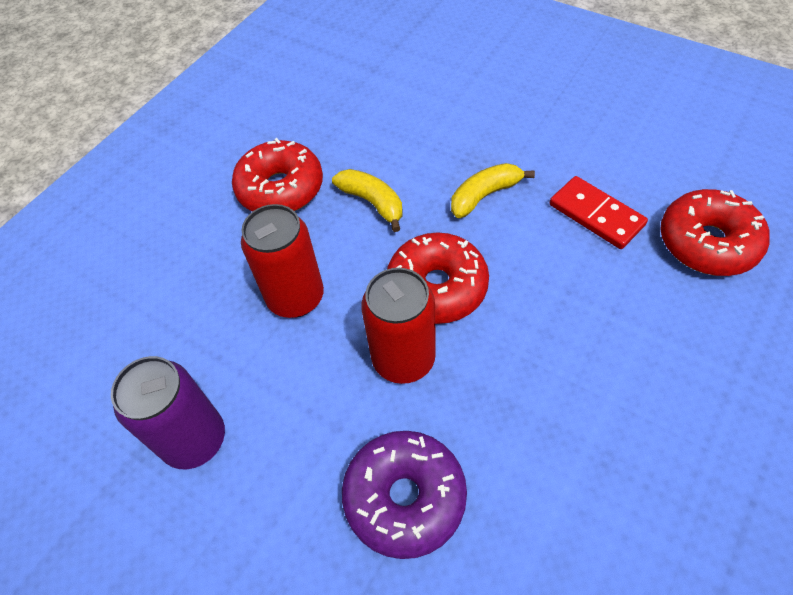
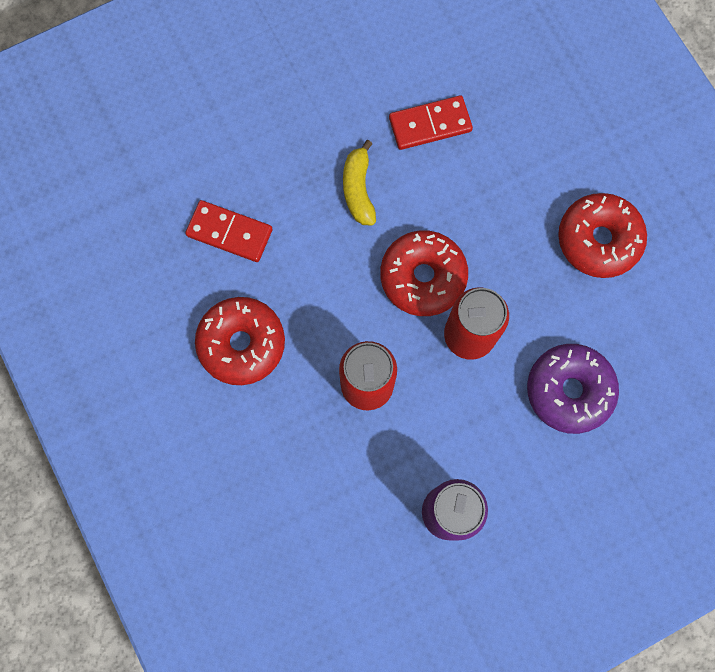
camera: 65 degrees left, 20 degrees up
(372, 202) = (308, 278): yellow banana -> none
(375, 133) = (229, 233): none -> red domino
(707, 243) = (501, 72): red donut -> red donut (598, 240)

